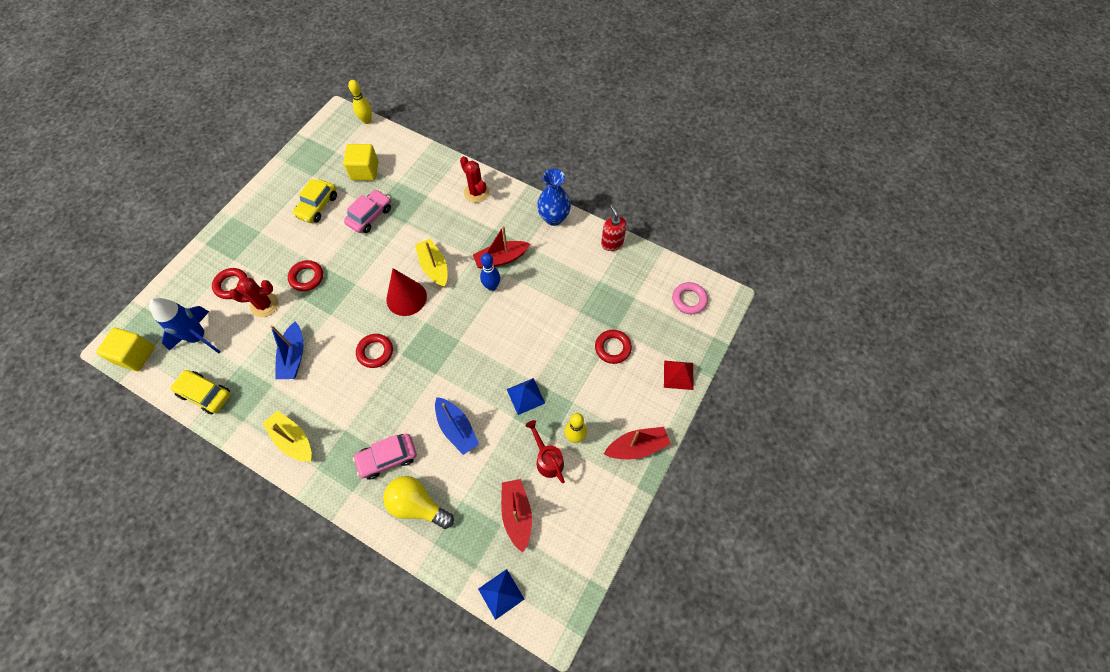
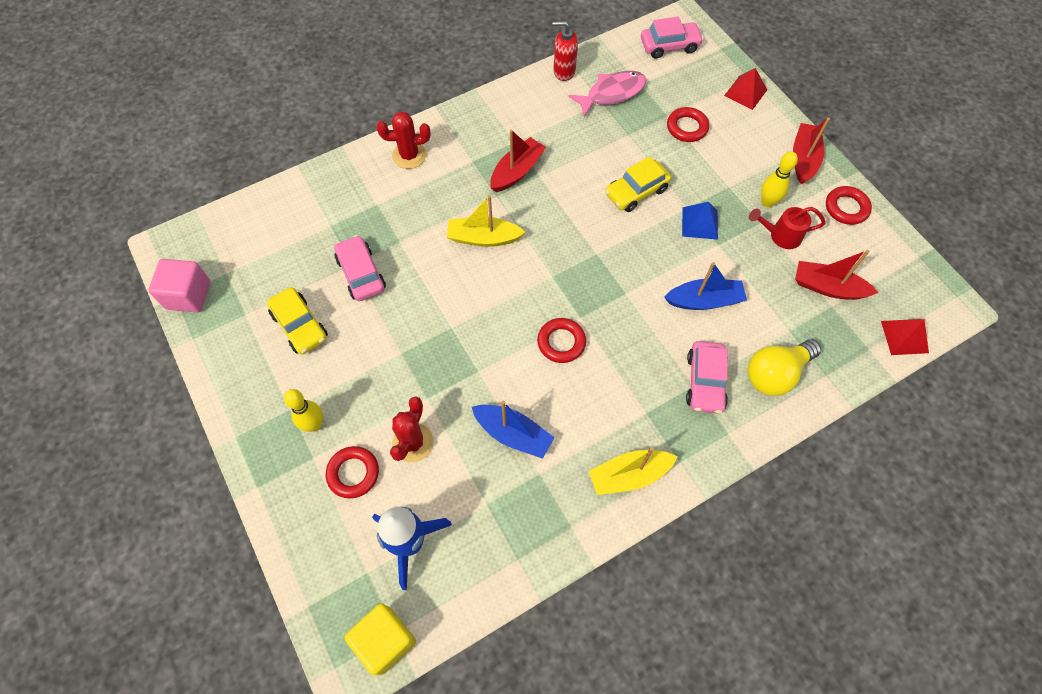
camera: 60 degrees left, 0 degrees up
(205, 394) = (505, 561): yellow car -> yellow car (636, 192)
(307, 277) = (404, 378): red ring -> red ring (846, 208)
(311, 143) = (188, 295): none -> pink cube
(365, 171) = (286, 253): yellow cube -> none
(366, 120) = (205, 220): yellow bowling pin -> yellow bowling pin (314, 424)
(406, 298) = (507, 282): red cone -> none
(492, 286) = (547, 195): blue bowling pin -> none
(501, 259) = (517, 171): red boat -> red boat turned 150 degrees counterclockwise
(501, 594) = (904, 336): blue pyramid -> red pyramid
(553, 218) = (497, 103): blue vase -> none
(612, 283) = (612, 93): none -> pink fish
(689, 300) = (669, 46): pink ring -> pink car

